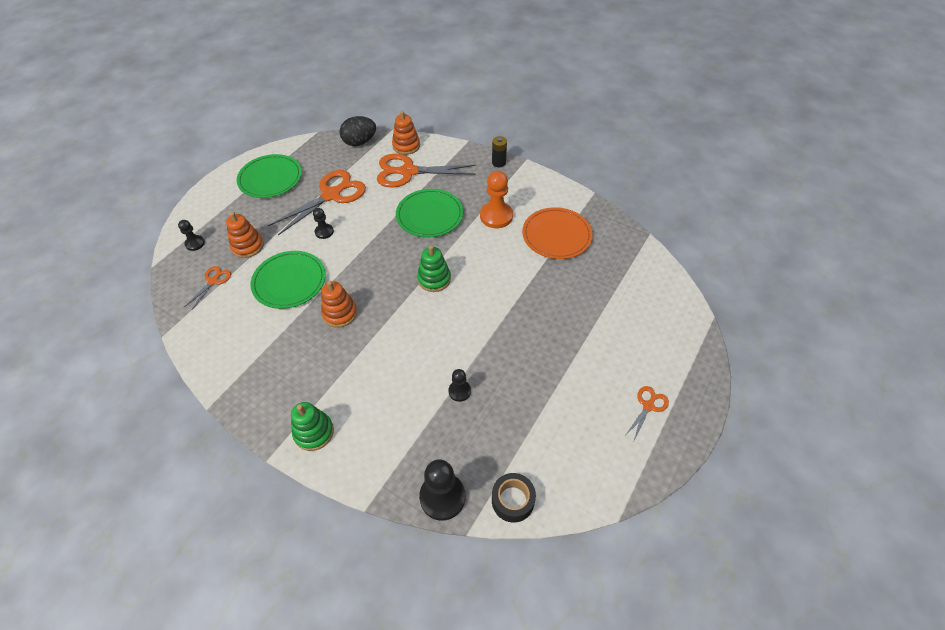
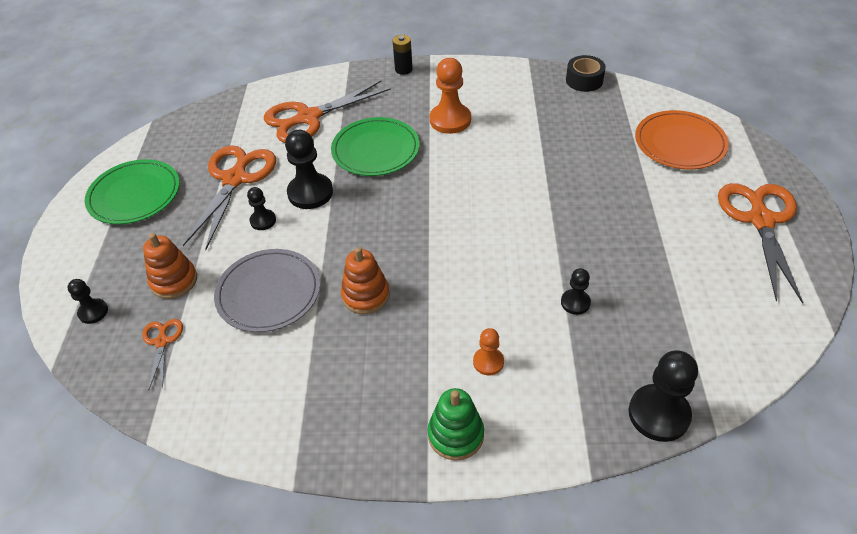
camera: 30 degrees left, 5 degrees down
(289, 281) = (268, 293): green plate -> grey plate
(360, 142) = (219, 111): black egg -> none
(366, 226) = (310, 193): none -> black pawn
(371, 398) = (488, 362): none -> orange pawn
(406, 146) = (281, 93): orange stacking toy -> none
(434, 279) = (441, 209): green stacking toy -> none
(512, 500) = (728, 374): black tape -> black tape (584, 80)
(556, 235) = (529, 111): orange plate -> orange plate (680, 143)
(648, 406) = (761, 220): orange scissors -> orange scissors, size x2.08

